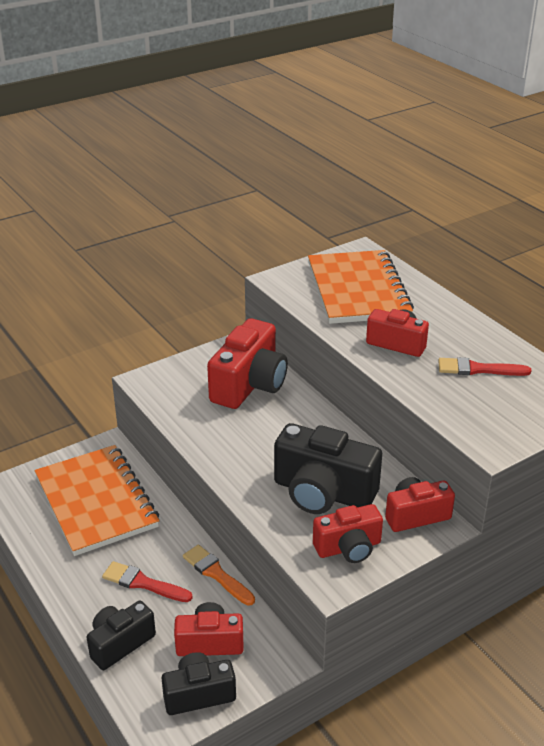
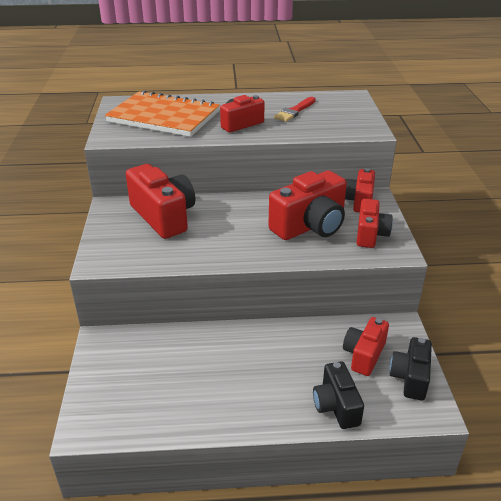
camera: 60 degrees left, 0 degrees up
(96, 502) = (163, 369): orange notebook -> none
(143, 583) = (280, 371): red brush -> none
(216, 574) = (299, 328): orange brush -> none
(323, 493) = (310, 226): black camera -> red camera

